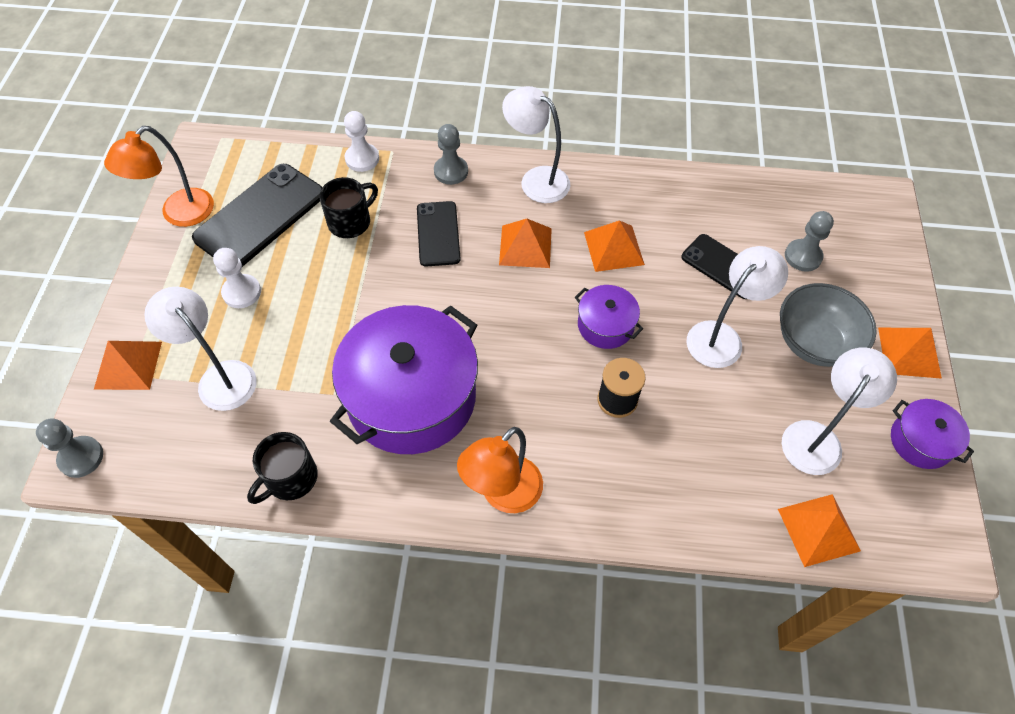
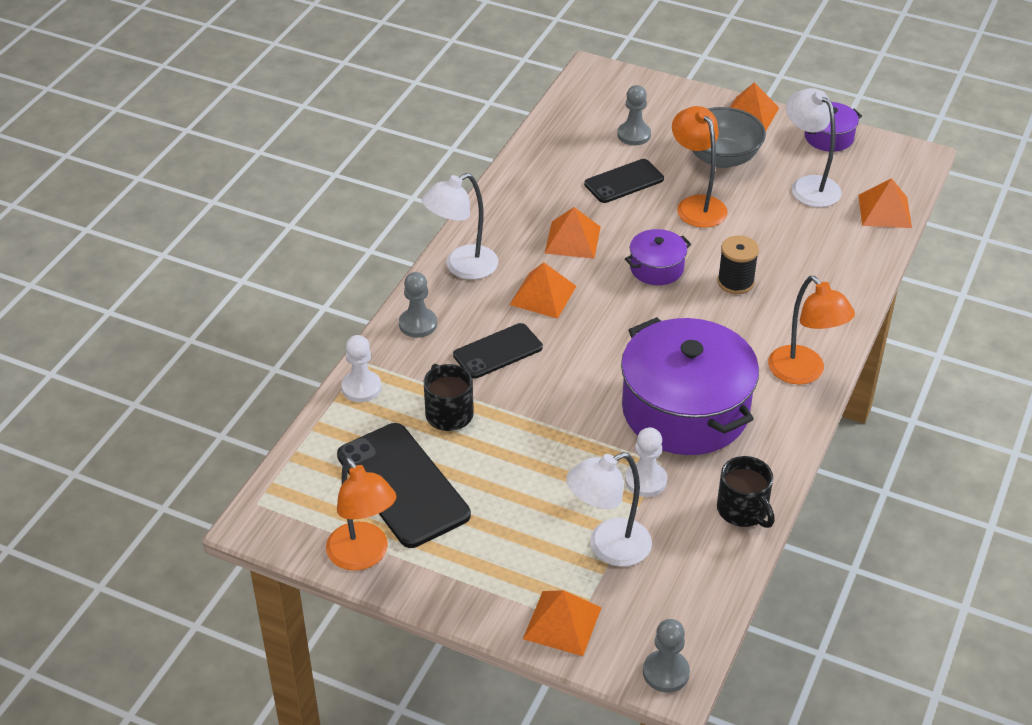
camera: 70 degrees left, 15 degrees down
(241, 292) = (504, 515): white pawn -> white pawn (646, 481)
(438, 234) = (497, 351): black phone -> black phone turned 45 degrees counterclockwise
(722, 337) = (696, 205): white lamp -> orange lamp

